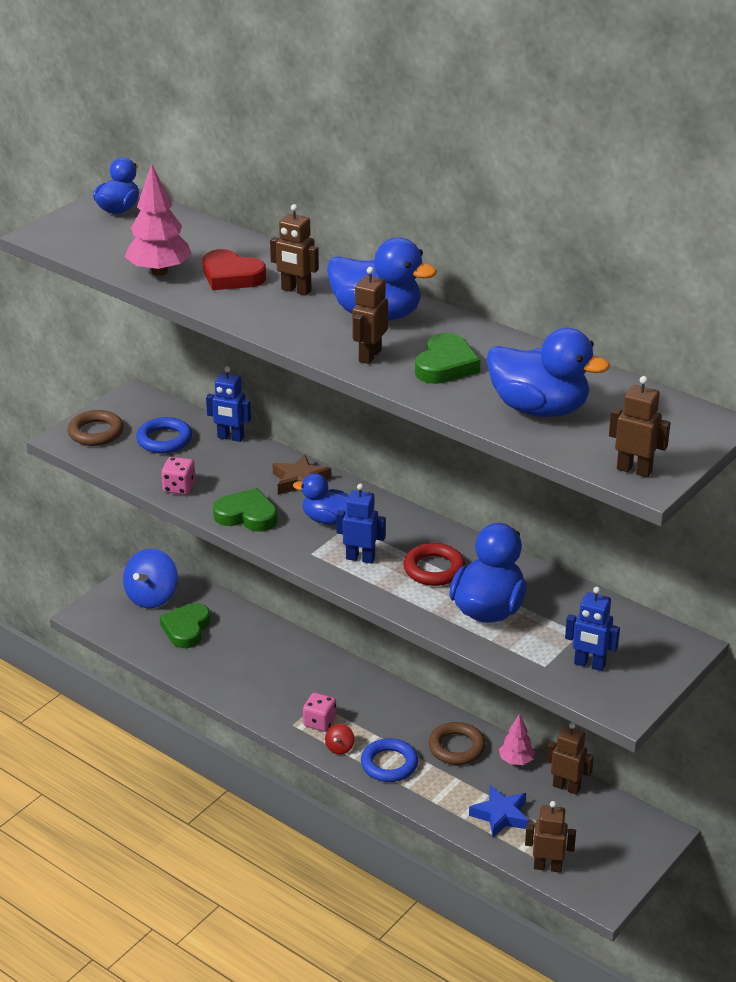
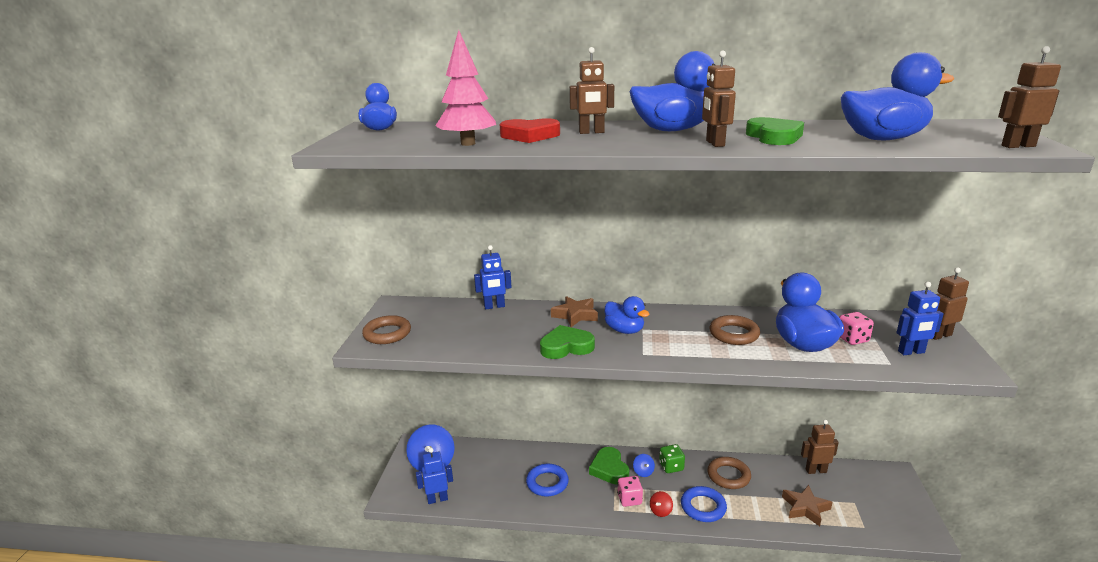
camera: 30 degrees left, 10 degrees down
(164, 440) = (447, 322): blue ring -> blue ring (547, 483)
(179, 487) = (493, 346): pink dice -> pink dice (852, 339)
(186, 629) = (477, 475): green heart -> green heart (609, 469)
(327, 519) = (624, 330): blue duck -> blue duck turned 120 degrees counterclockwise
(339, 748) = (660, 511): red spinning top -> red spinning top turned 45 degrees clockwise
(360, 558) = (679, 344): blue robot -> blue robot (437, 499)
(365, 702) = (643, 472): none -> blue spinning top
(403, 710) = (671, 467): none -> green dice
(434, 569) = (734, 334): red ring -> brown ring
(500, 815) = (805, 508): blue star -> brown star
(516, 761) = (770, 468): pink tree -> none
(548, 866) = (872, 529): brown robot -> brown robot (939, 335)

